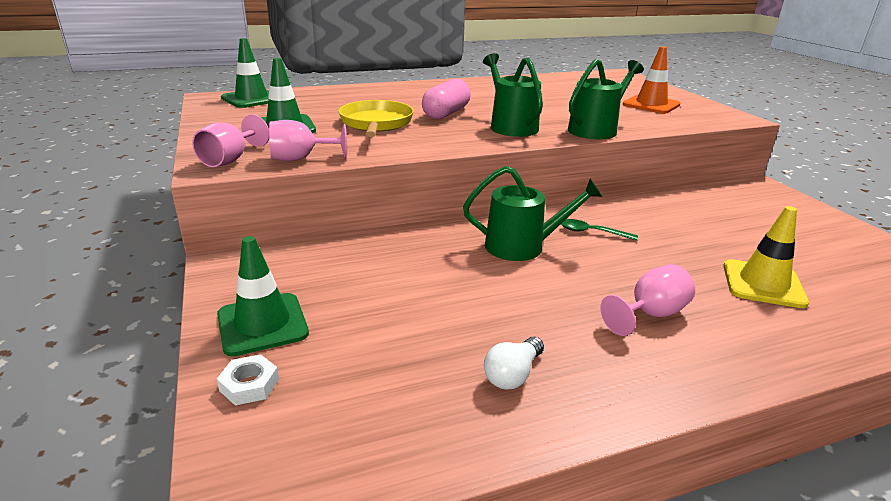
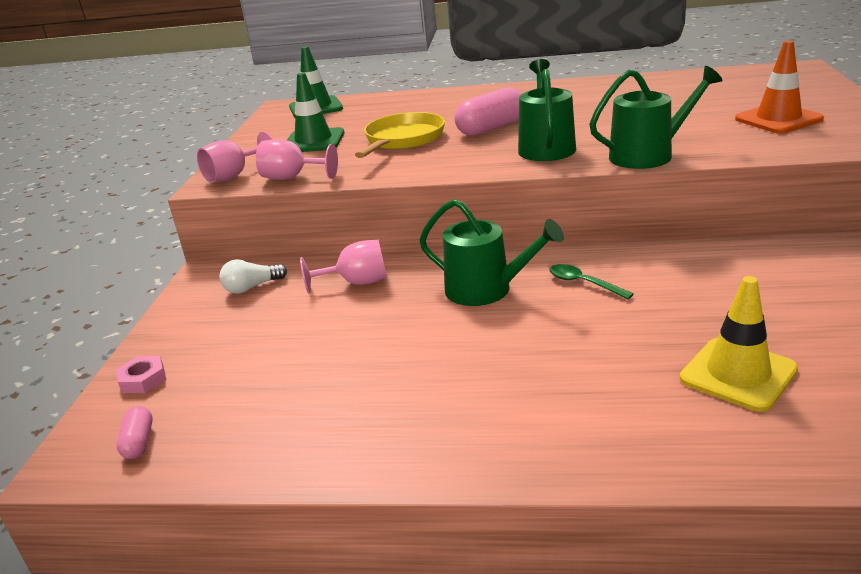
camera: 30 degrees right, 0 degrees up
(249, 385) = (143, 379): white nut -> pink nut
(262, 324) = (191, 332): green traffic cone -> none
(310, 455) = (139, 442): none -> pink capsule
(513, 374) = (349, 415): white light bulb -> white light bulb (252, 287)
(650, 314) = (550, 384): pink goblet -> pink goblet (357, 282)

